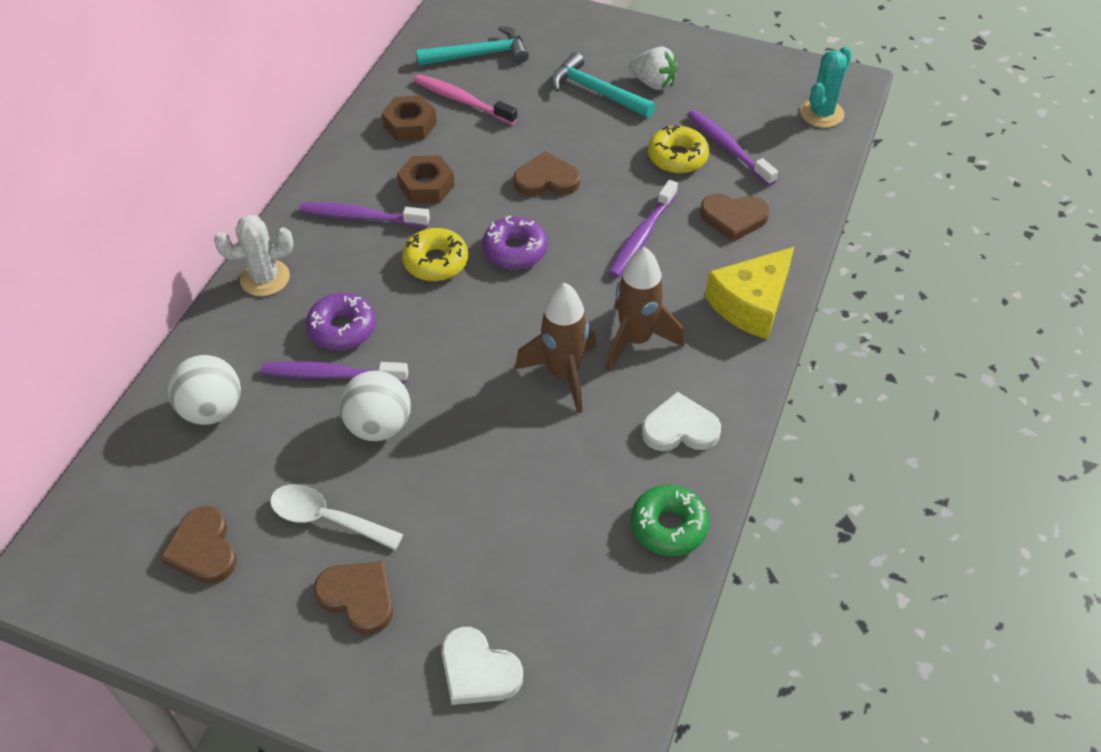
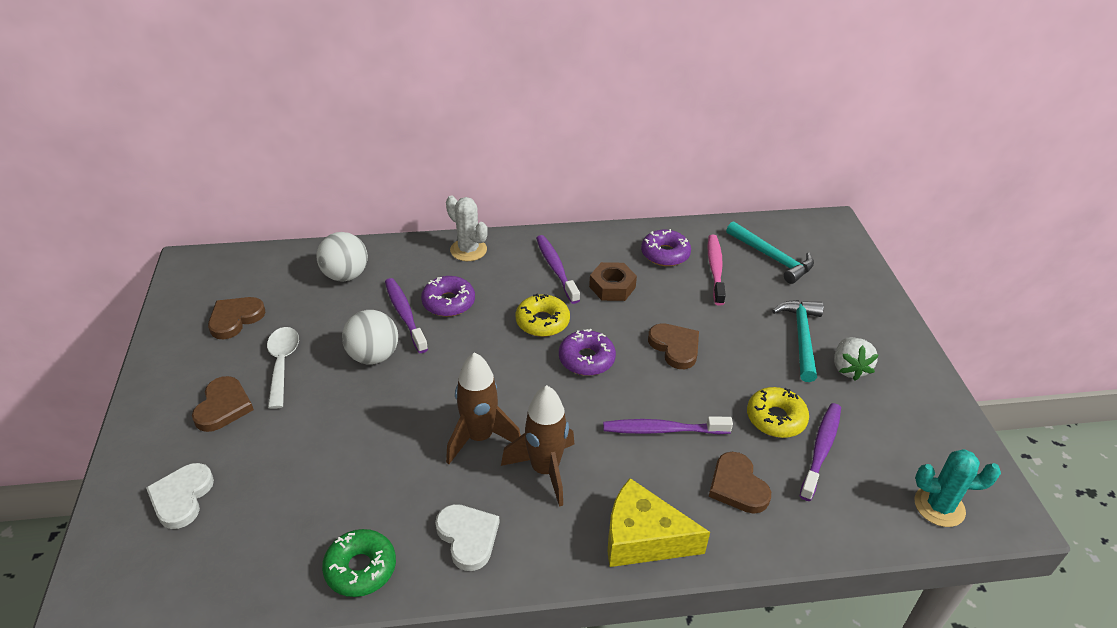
camera: 60 degrees right, 10 degrees down
(410, 125) = (665, 254): brown nut -> purple donut

